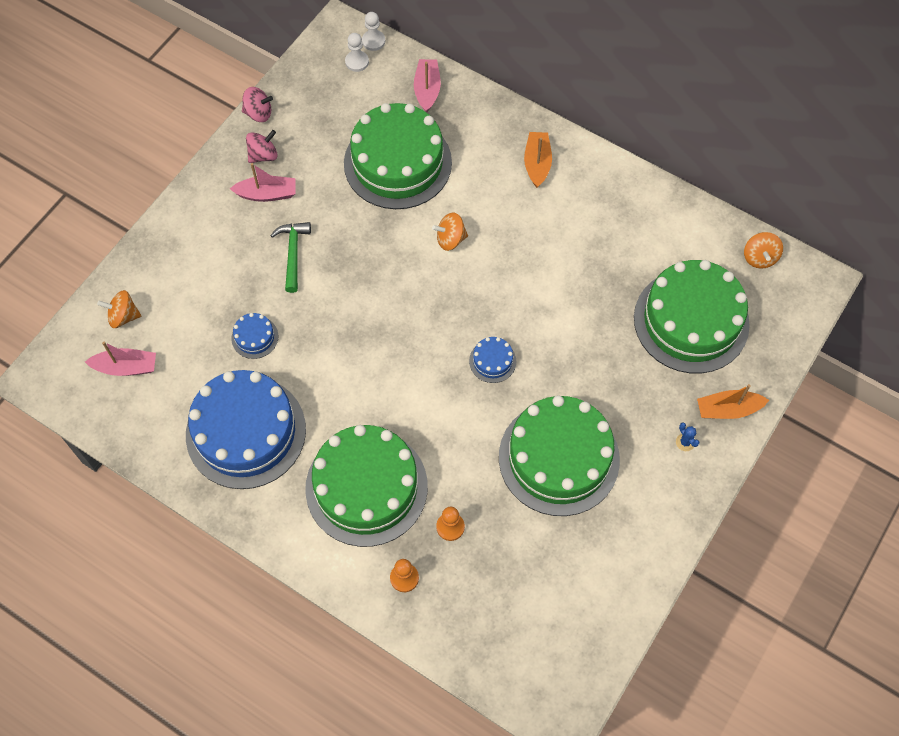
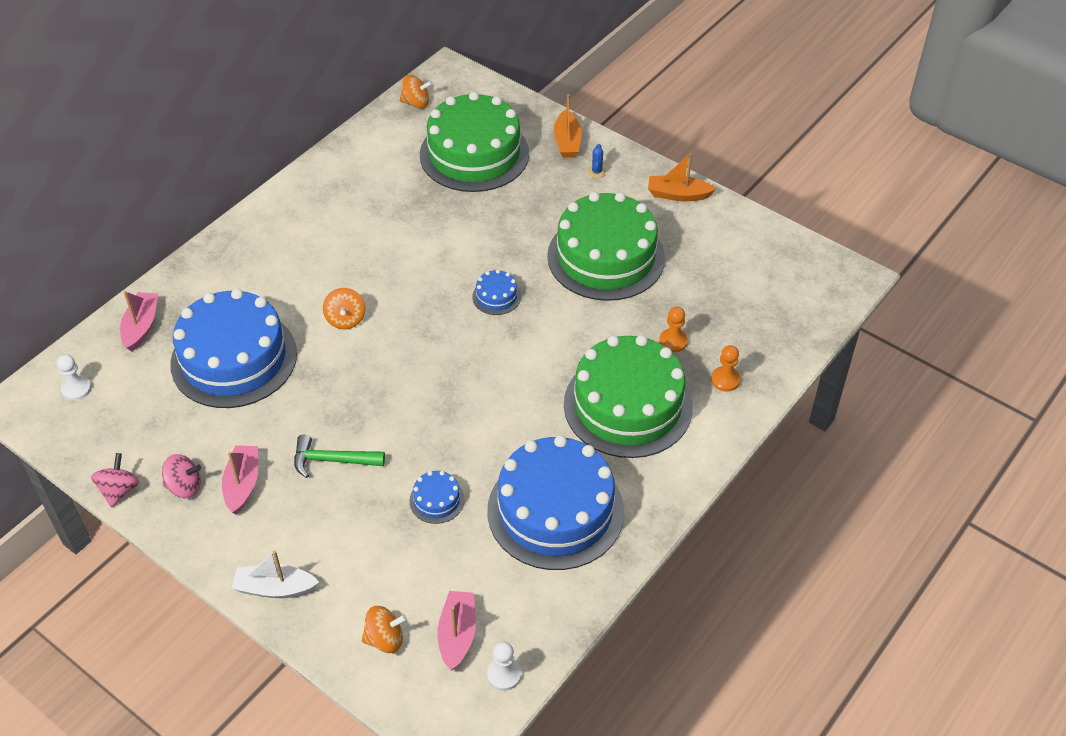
camera: 85 degrees left, 15 degrees down
(123, 316) = (385, 639): orange spinning top -> orange spinning top turned 105 degrees counterclockwise
(170, 234) = (275, 588): none -> white boat
(263, 155) = (184, 487): pink spinning top -> pink spinning top turned 120 degrees clockwise
(373, 41) = (51, 372): white pawn -> white pawn (504, 674)
(397, 163) = (234, 358): green cake -> blue cake
(427, 90) = (141, 326): pink boat -> pink boat turned 90 degrees clockwise
(537, 163) = (269, 243): orange boat -> orange boat (678, 195)
(685, 442) = (596, 172): blue cactus -> blue cactus turned 60 degrees counterclockwise

